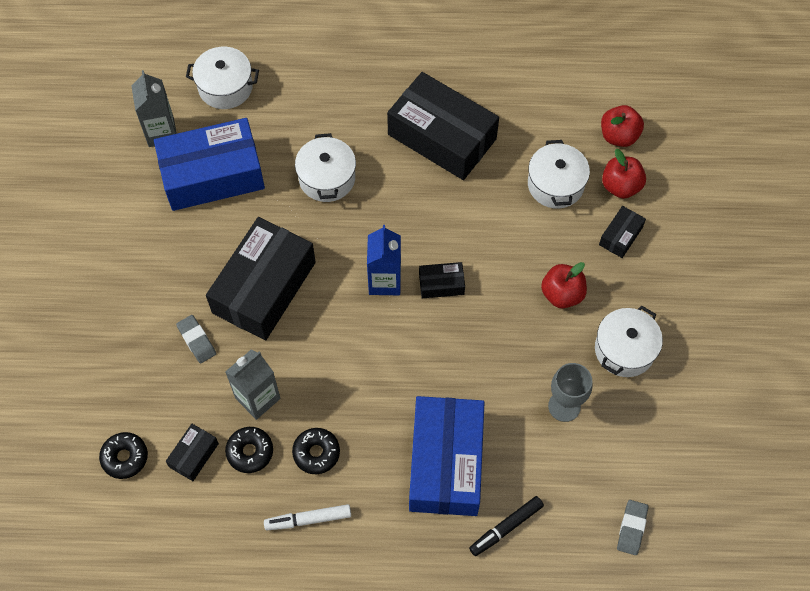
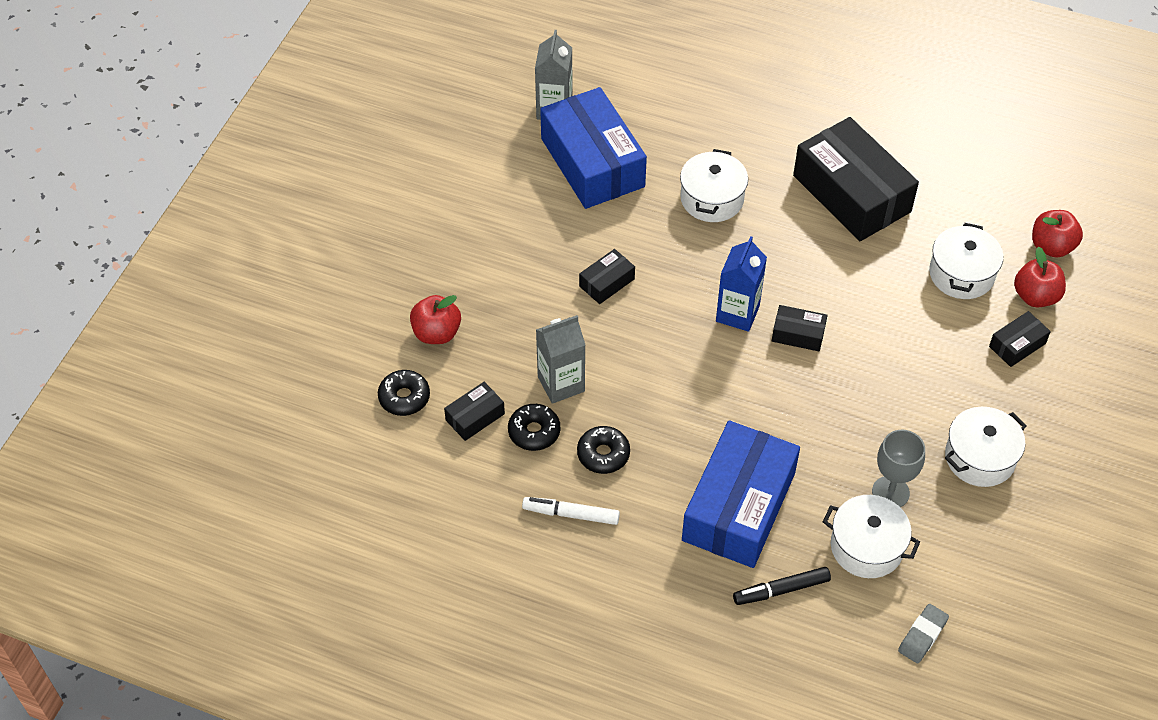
camera: 20 degrees right, 10 degrees down
(196, 340) = (518, 311): grey eraser -> none
(212, 174) = (592, 162): blue box -> blue box turned 60 degrees clockwise
(225, 87) = (636, 85): white pot -> white pot (866, 547)
(264, 287) = (606, 282): black box -> black box, size x0.44
(562, 294) = (929, 383): red apple -> red apple (436, 333)

